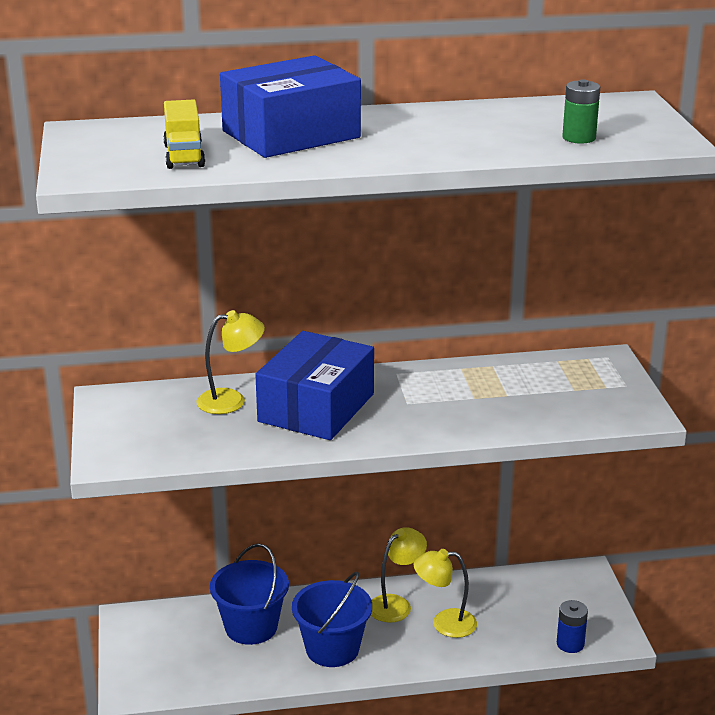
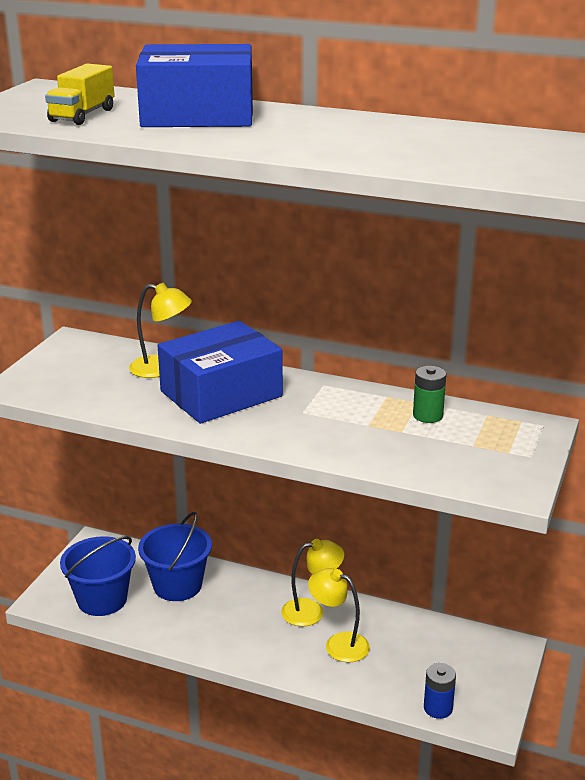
camera: 30 degrees right, 0 degrees up
(332, 649) = (224, 628): blue bucket -> blue bucket (102, 599)
(579, 138) = (457, 160): green battery -> green battery (428, 415)

